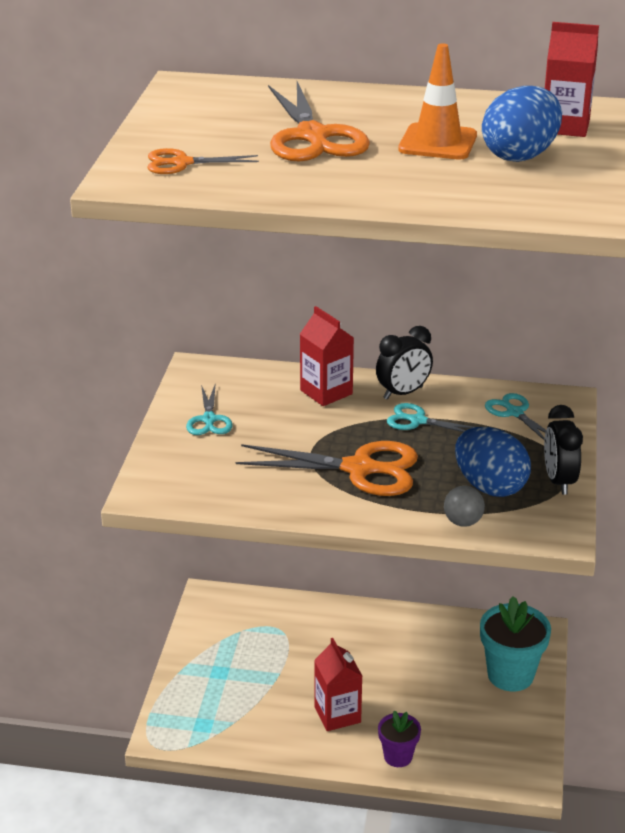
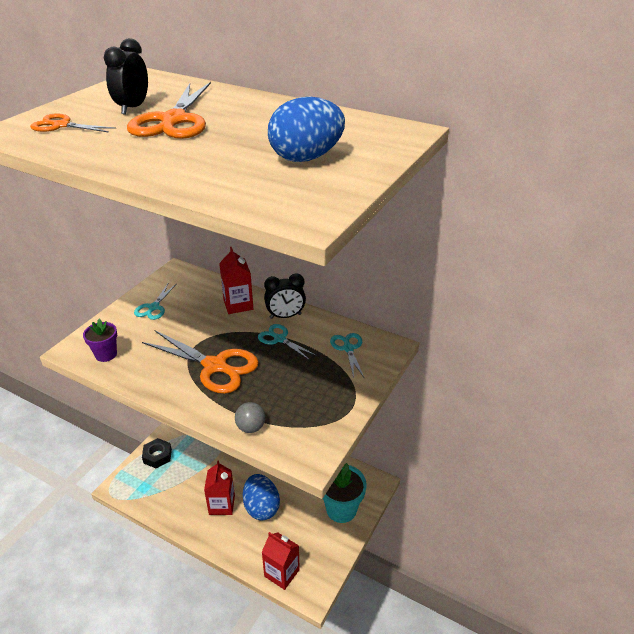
camera: 20 degrees right, 5 degrees up
(194, 680) = (157, 456): none -> black nut
(398, 756) = (239, 547): purple flower pot -> purple flower pot (106, 354)
(437, 142) = (256, 138): orange traffic cone -> none
(490, 486) = (290, 403): blue egg -> blue egg (261, 507)
(559, 481) = (341, 412): black clock -> black clock (133, 108)
(565, 126) = (369, 141): red carton -> red carton (281, 573)

